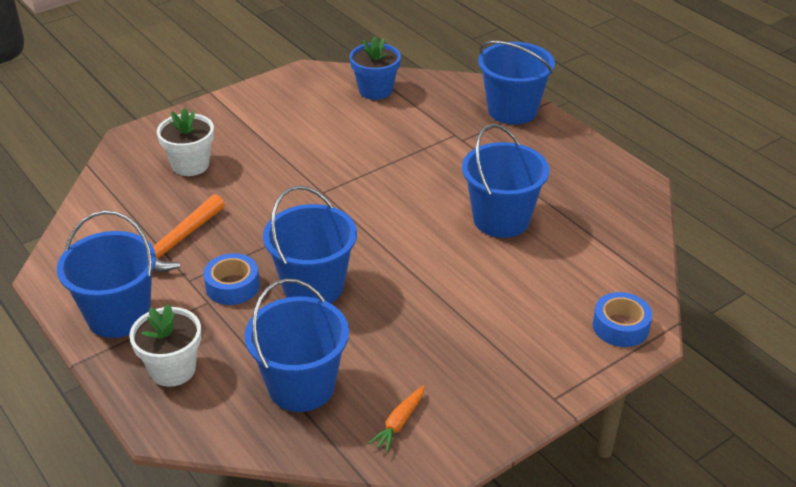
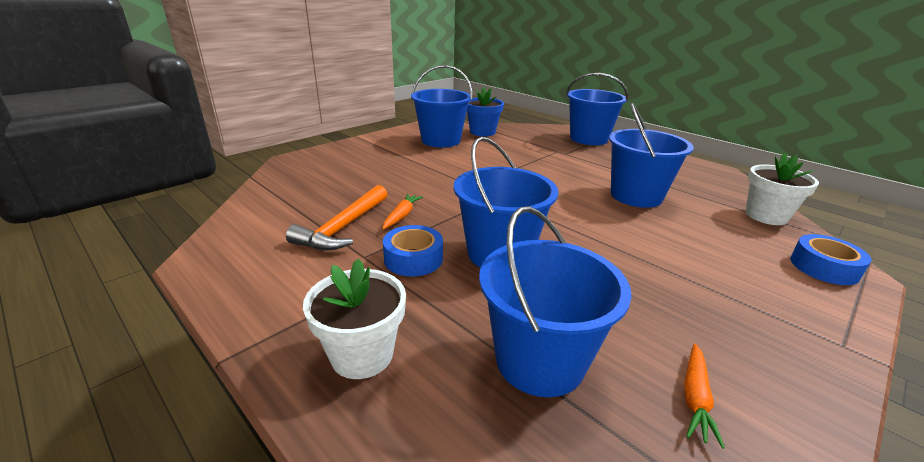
camera: 10 degrees left, 10 degrees down
(118, 315) = (284, 296): blue bucket -> blue bucket (441, 140)
(190, 165) = (347, 174): white flower pot -> white flower pot (766, 216)
(235, 232) = (402, 216): none -> orange carrot

